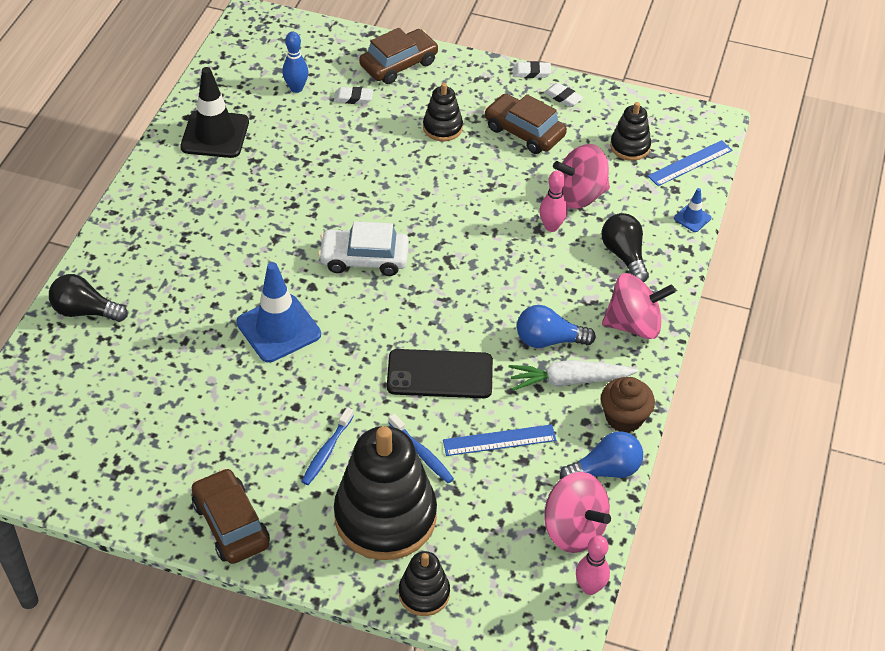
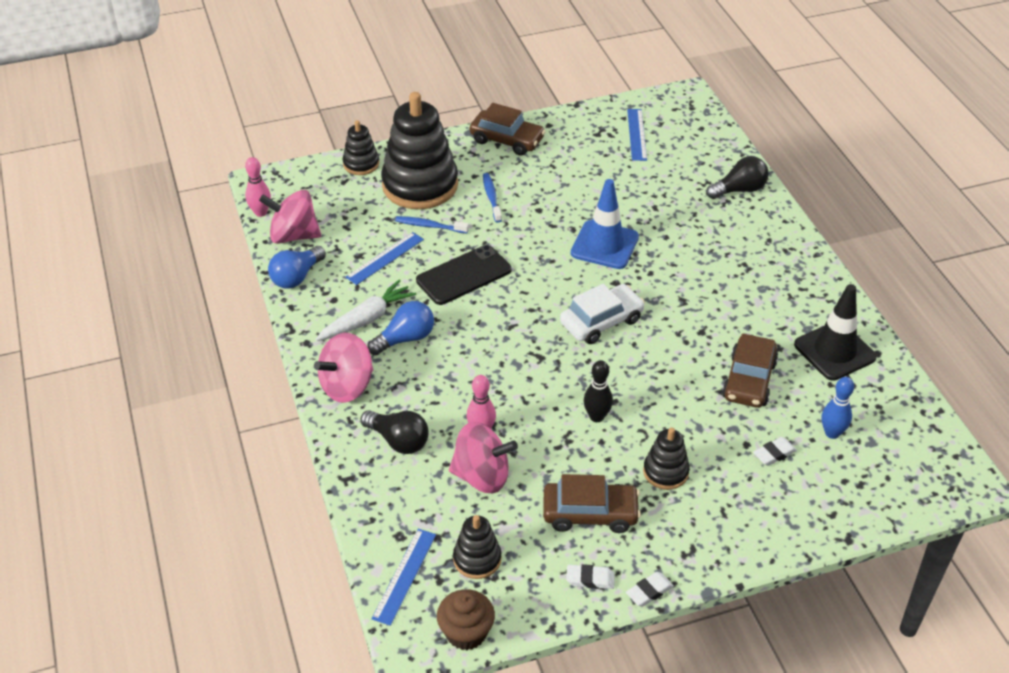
camera: 145 degrees right, 5 degrees down
(90, 441) = (637, 134): none -> blue ruler
(399, 64) = (780, 517): brown car -> brown car (749, 380)
(451, 189) = (596, 417): none -> black bowling pin
(580, 195) = (482, 476): pink spinning top -> pink spinning top turned 60 degrees clockwise
(624, 418) = (307, 316): brown cupcake -> brown cupcake (466, 633)
(692, 218) = (362, 513): blue traffic cone -> none

